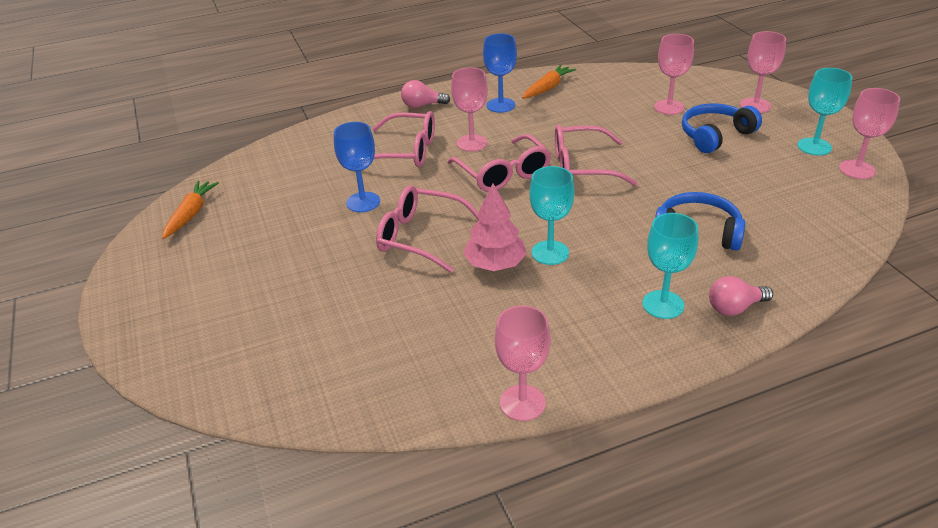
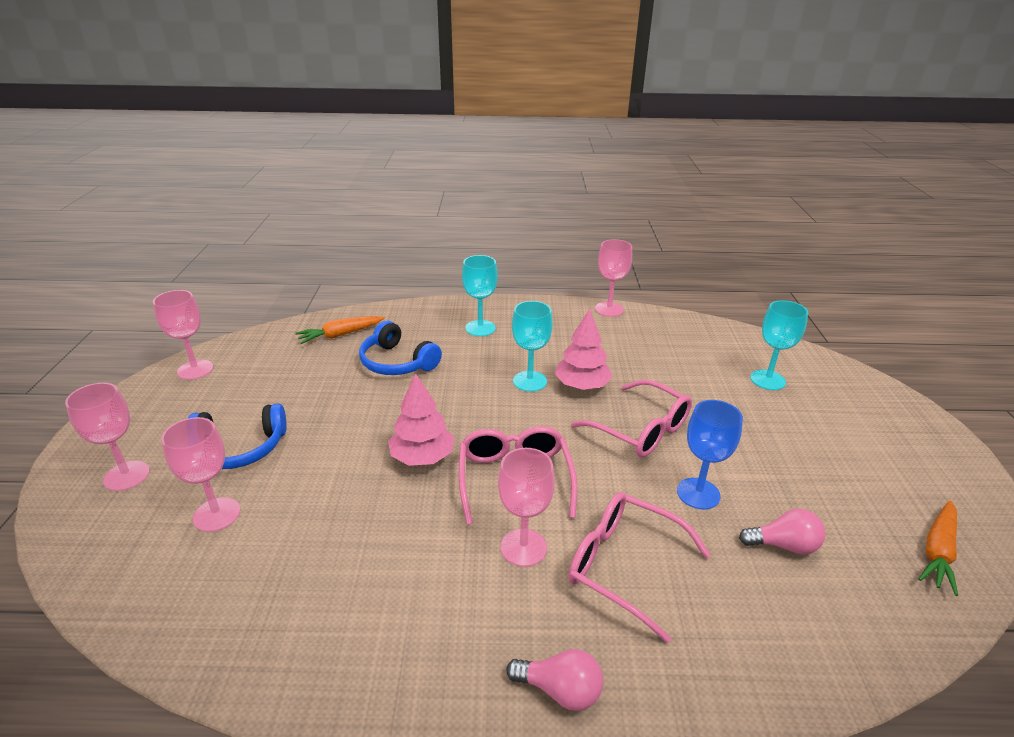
camera: 160 degrees left, 5 degrees down
(501, 105) = (427, 625): blue goblet -> none
(548, 88) = (315, 644): orange carrot -> orange carrot (340, 335)
(582, 167) = (422, 457): pink glasses -> pink tree
(735, 308) = (438, 315): pink light bulb -> pink light bulb (783, 545)
(814, 146) = (180, 401): turquoise goblet -> turquoise goblet (767, 380)

